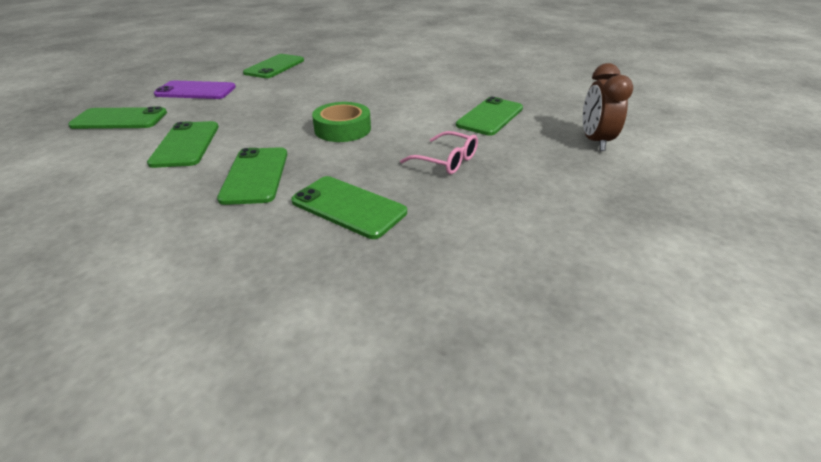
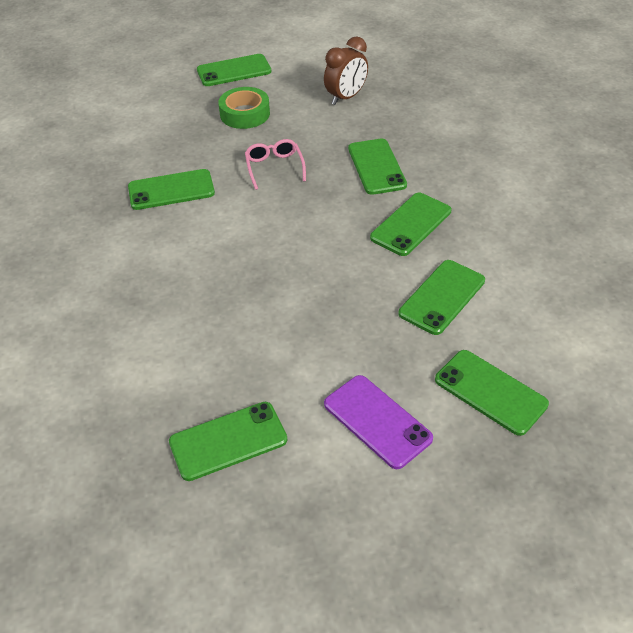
camera: 135 degrees left, 10 degrees up
(342, 129) = (299, 242): green tape -> green tape (245, 114)
(595, 141) = (158, 130): brown clock -> brown clock (346, 97)
(698, 230) = (234, 71): none -> green phone

